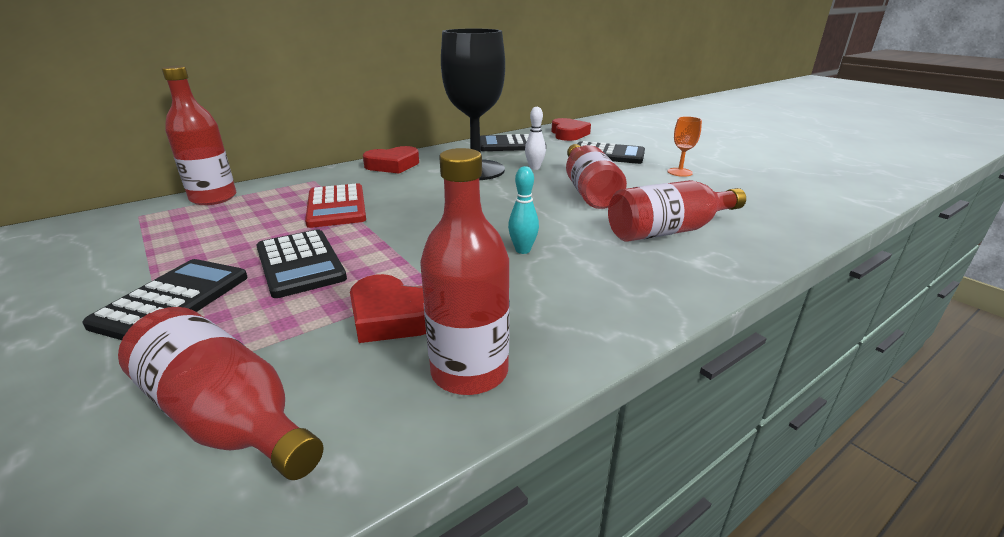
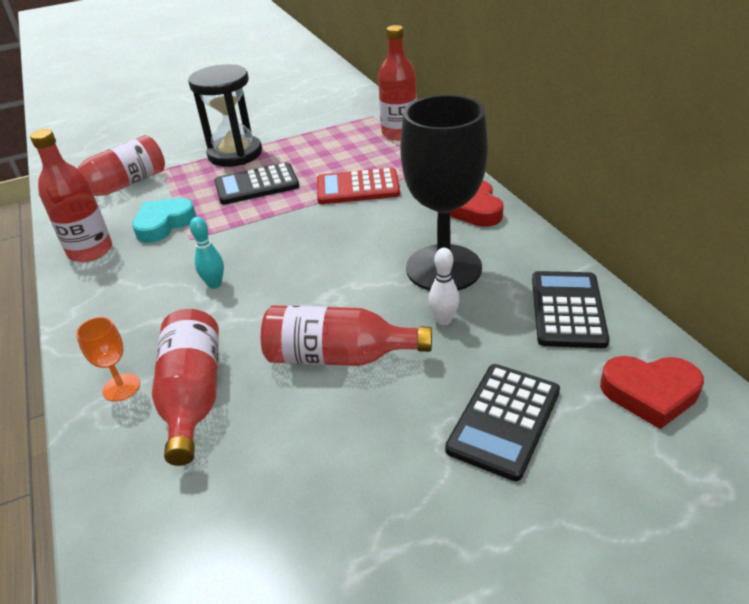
camera: 105 degrees right, 10 degrees up
(173, 300) = (235, 154): black calculator -> black hourglass
(392, 316) = (164, 224): red heart -> turquoise heart
(679, 172) = (385, 493): orange goblet -> orange goblet (121, 387)

